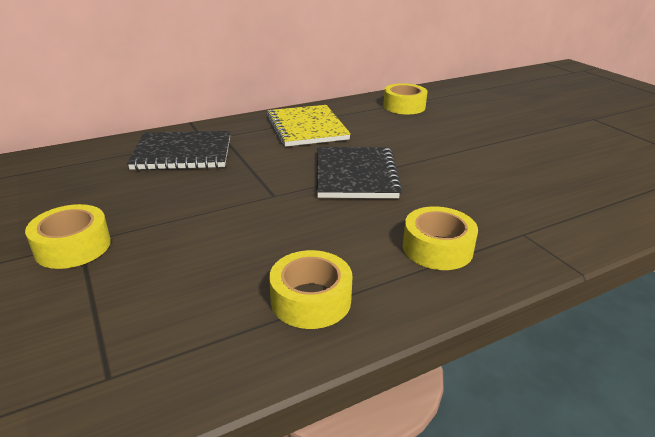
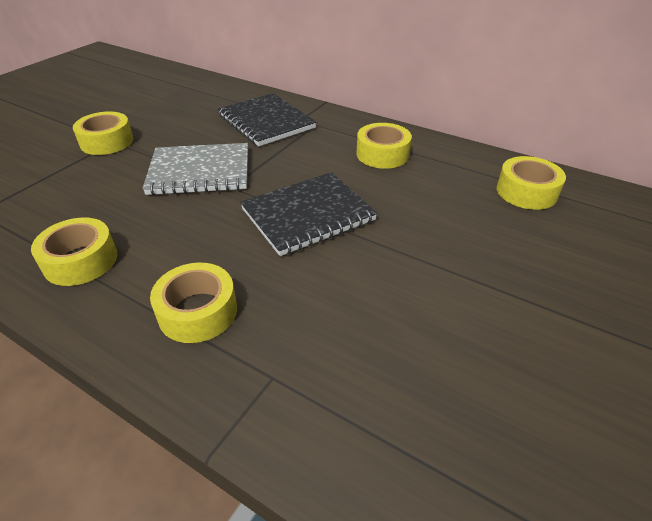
camera: 60 degrees right, 10 degrees up
(227, 204) = (200, 172): none -> grey notebook
(306, 128) = (382, 154): yellow notebook -> yellow tape

